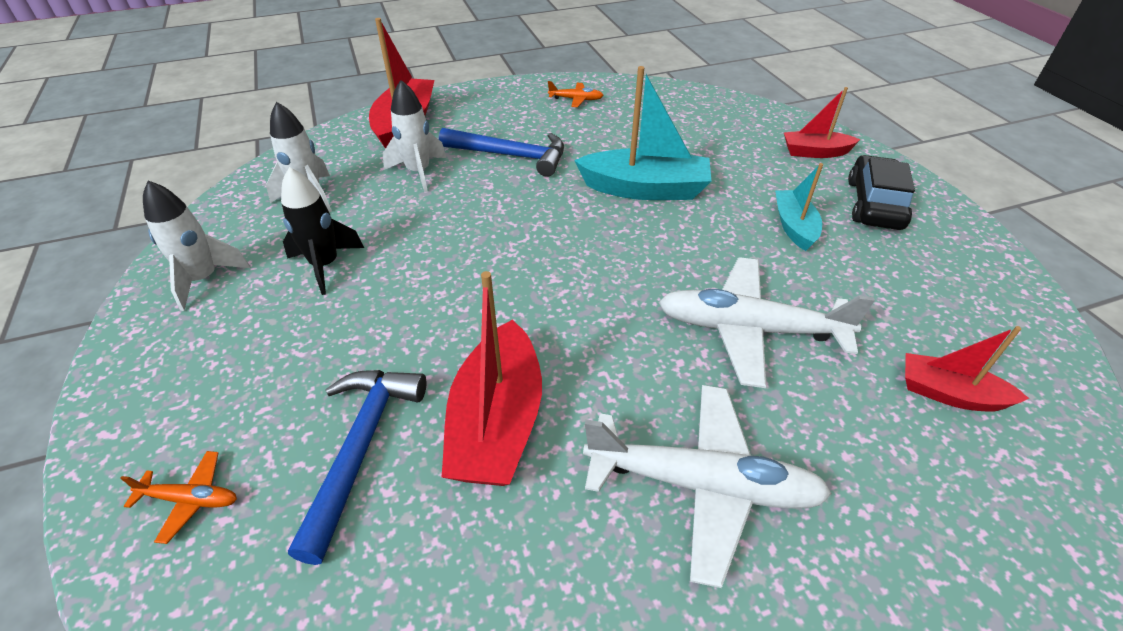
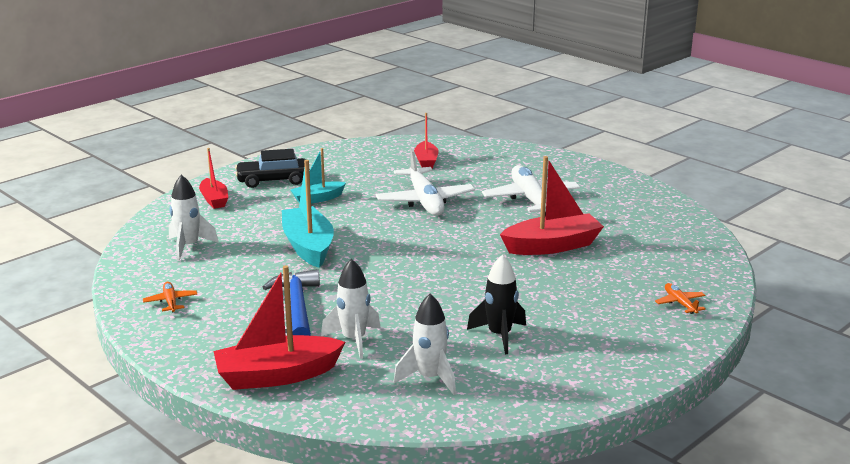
camera: 115 degrees left, 20 degrees down
(204, 279) = (561, 378): white rocket -> white rocket (188, 247)
(360, 449) = (605, 273): blue hammer -> none

